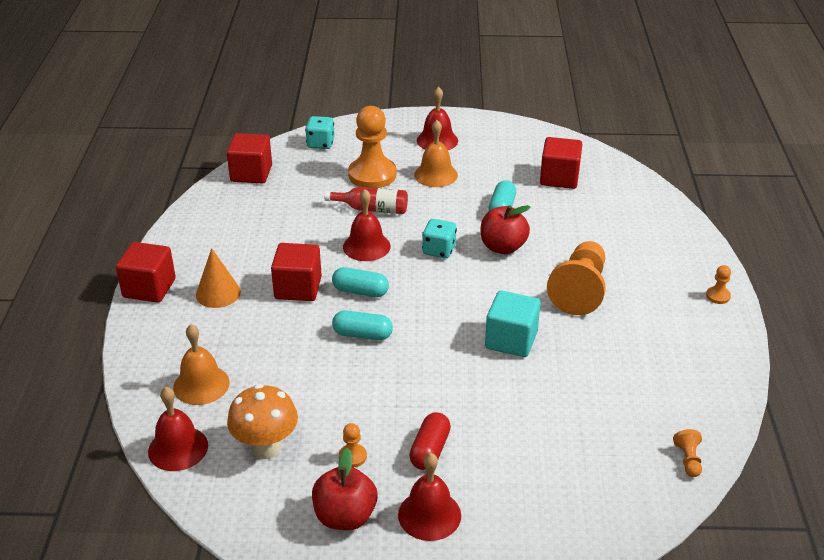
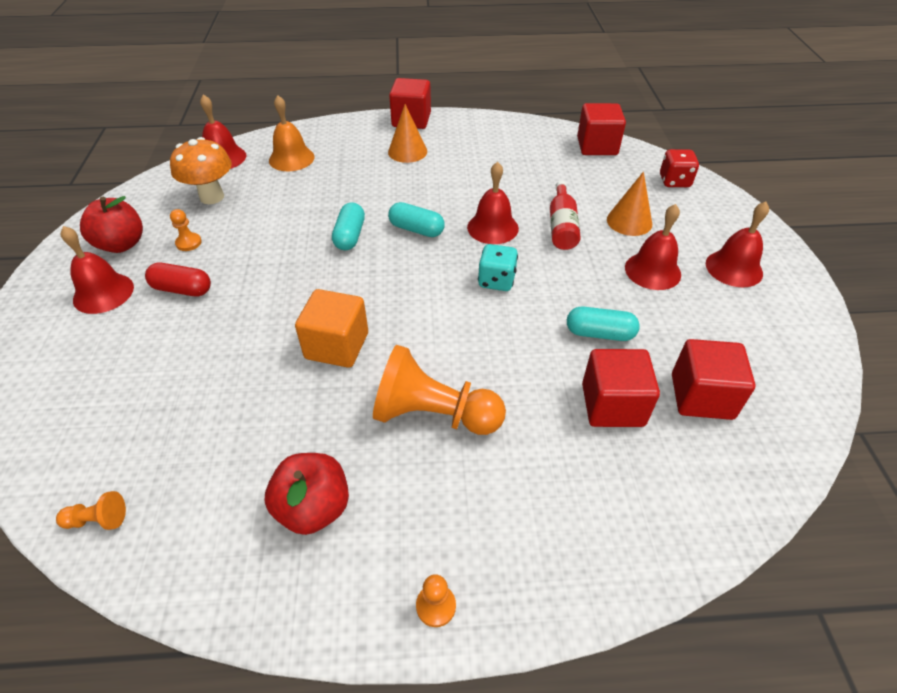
camera: 85 degrees right, 10 degrees up
(298, 288) = (418, 192): red cube -> red cube (612, 405)
(320, 144) = (674, 181): turquoise dice -> red dice
(360, 291) = (416, 229): turquoise capsule -> turquoise capsule turned 75 degrees counterclockwise
(372, 175) = (629, 221): orange pawn -> orange cone
(436, 175) = (652, 271): orange bell -> red bell
(503, 247) = (514, 336): red apple -> red apple (313, 508)
(511, 340) = (337, 346): turquoise cube -> orange cube

